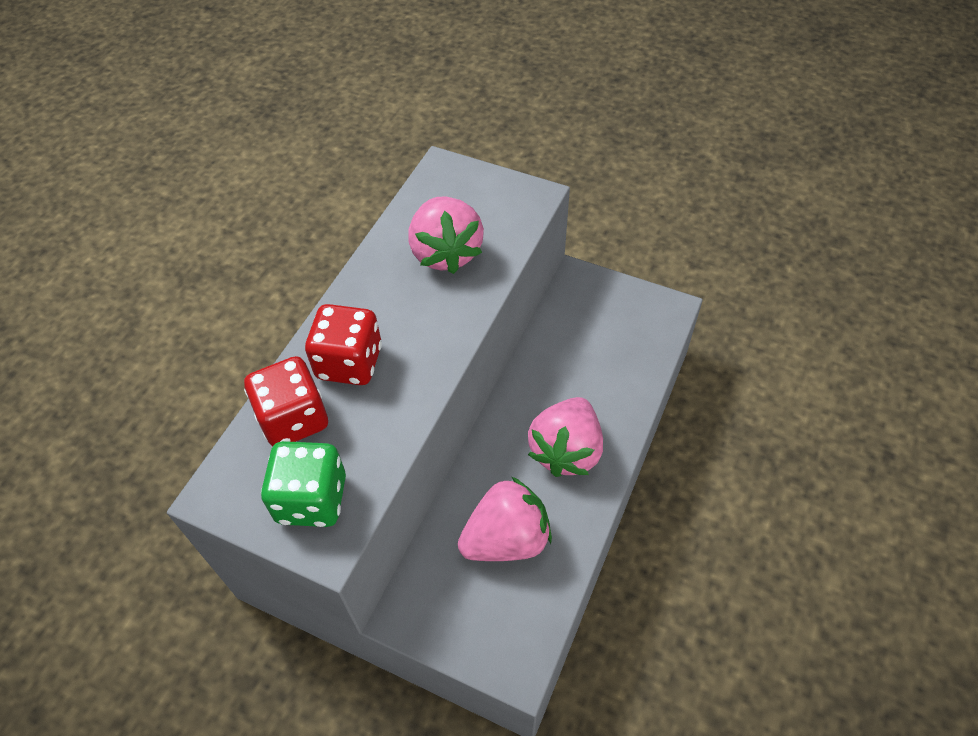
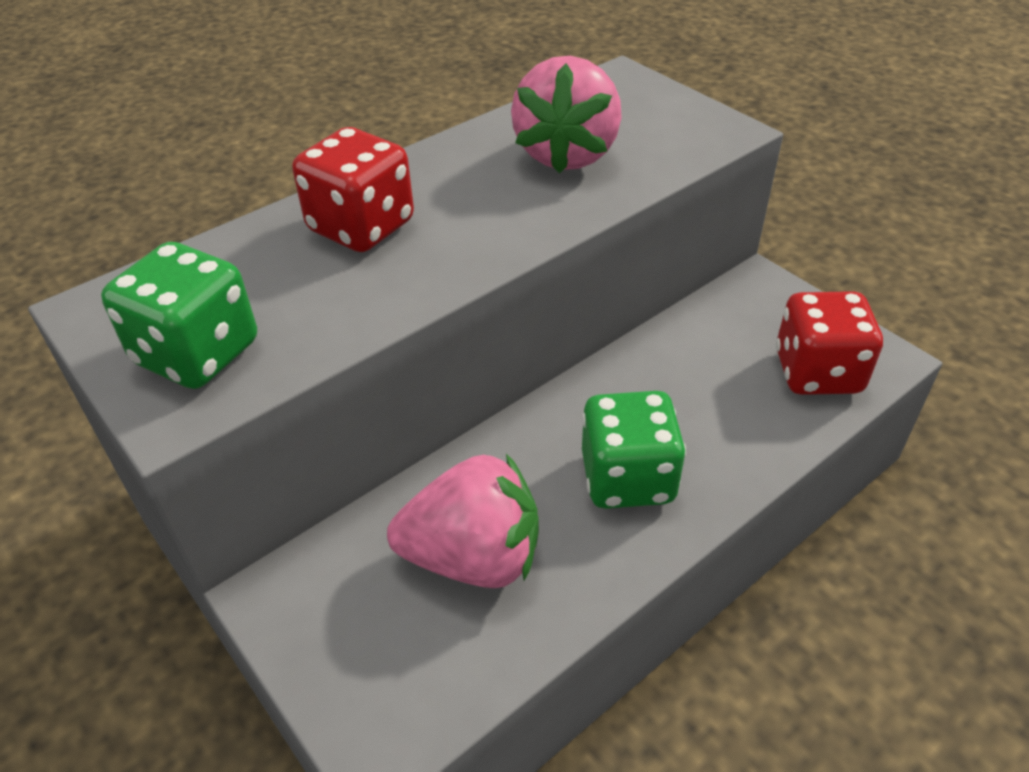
camera: 25 degrees right, 10 degrees down
(294, 419) = (248, 262): red dice -> red dice (817, 372)
(566, 451) = (627, 478): pink strawberry -> green dice

